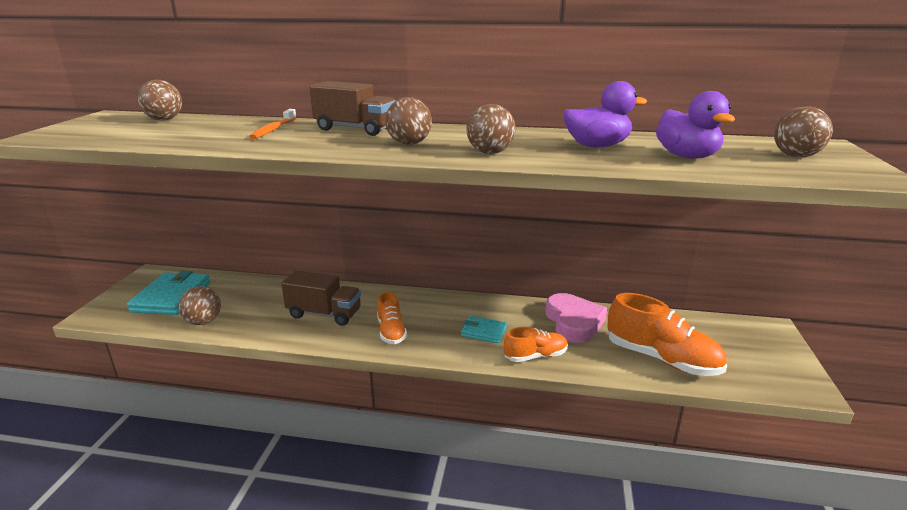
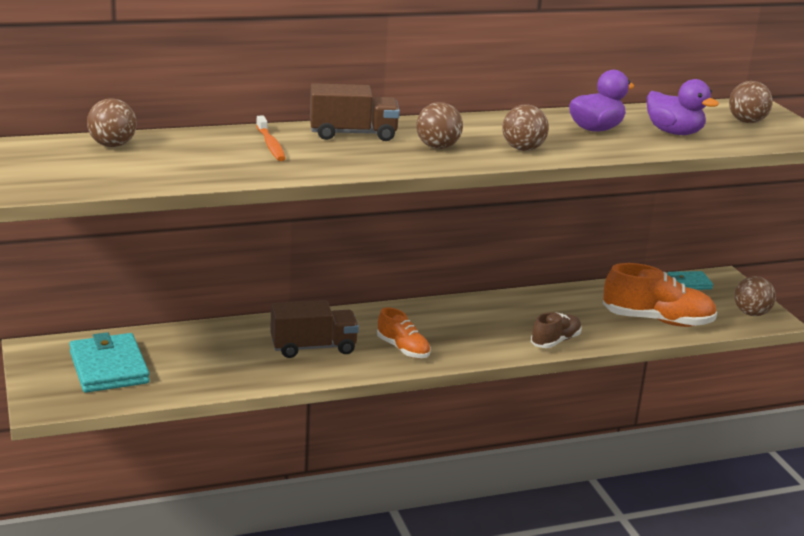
camera: 30 degrees left, 0 degrees up
(203, 321) = (190, 383): brown ball -> brown ball (751, 313)
(483, 332) = (490, 330): turquoise wallet -> turquoise wallet (689, 283)
(535, 356) = (555, 341): orange shoe -> brown shoe
(573, 322) = (561, 305): pink heart -> none

